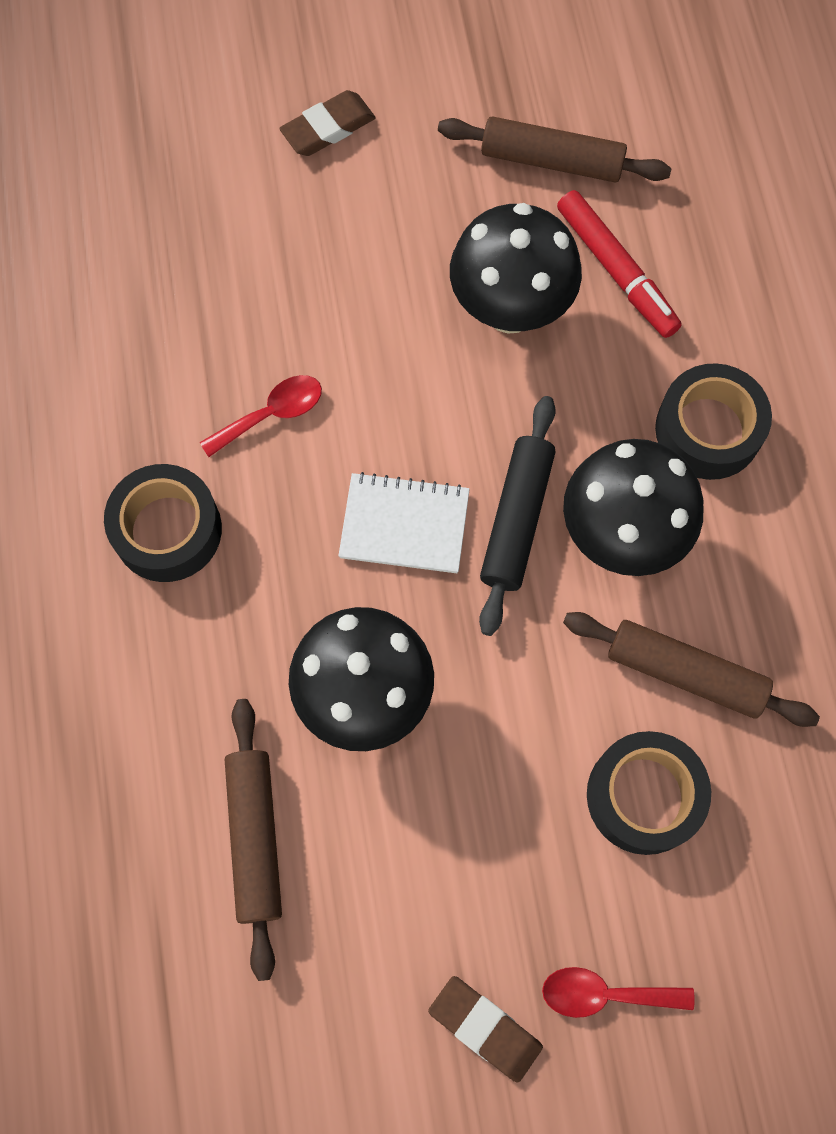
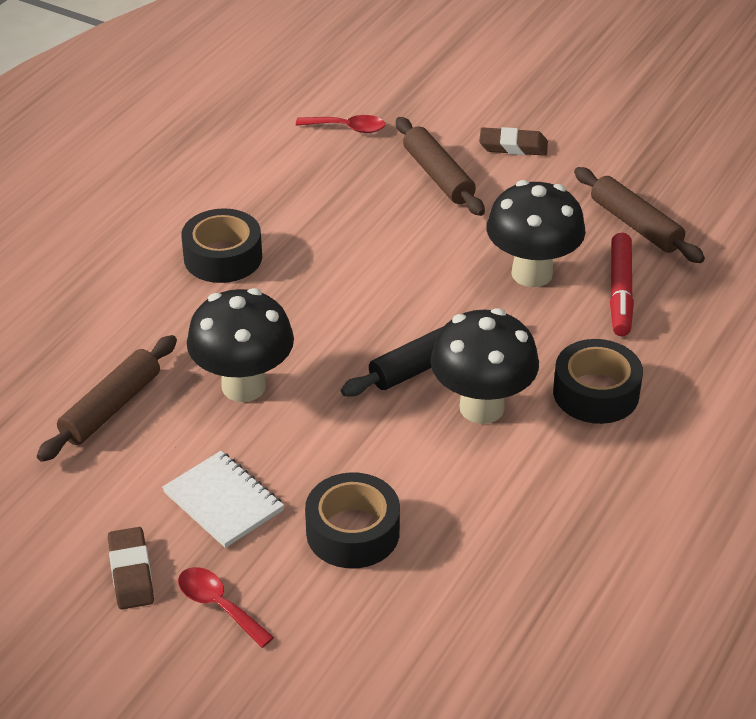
camera: 40 degrees right, 30 degrees down
(271, 414) = (337, 243): red spoon -> red spoon (347, 128)
(404, 524) = (356, 329): white notebook -> white notebook (223, 501)
(685, 673) = (447, 493): brown rolling pin -> brown rolling pin (438, 176)

